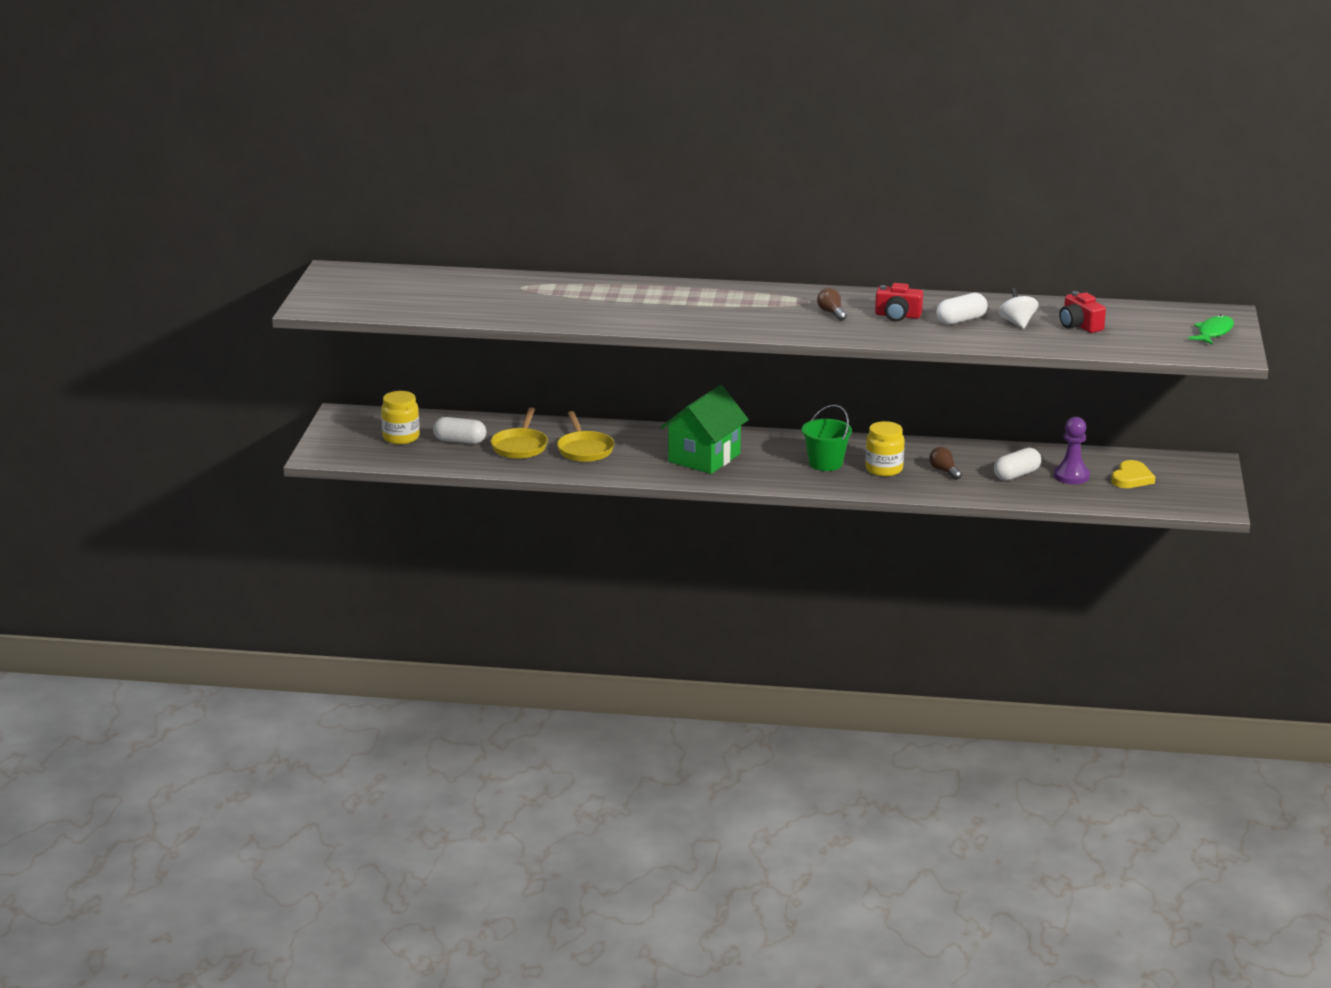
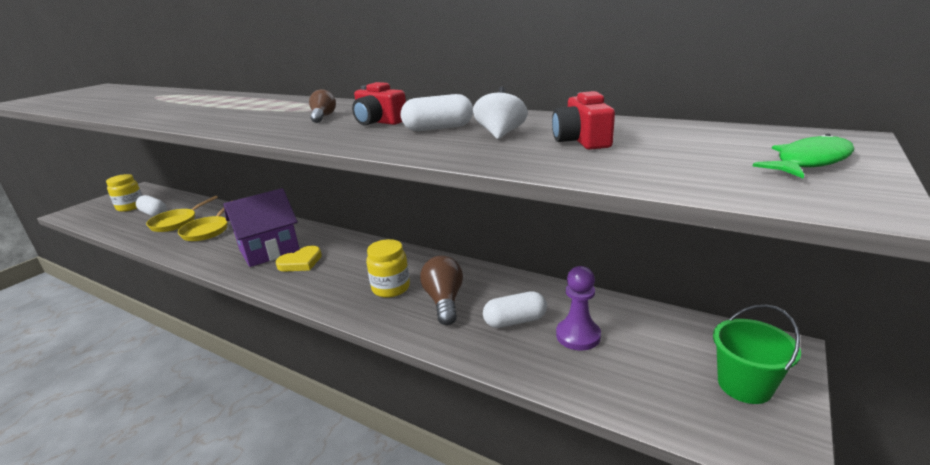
camera: 25 degrees right, 0 degrees up
(704, 458) = (269, 250): green house -> purple house
(825, 463) = (350, 272): green bucket -> green bucket (744, 385)
(944, 471) = (444, 301): brown light bulb -> brown light bulb, size x1.70
(1131, 478) = (655, 355): yellow heart -> yellow heart (301, 262)

